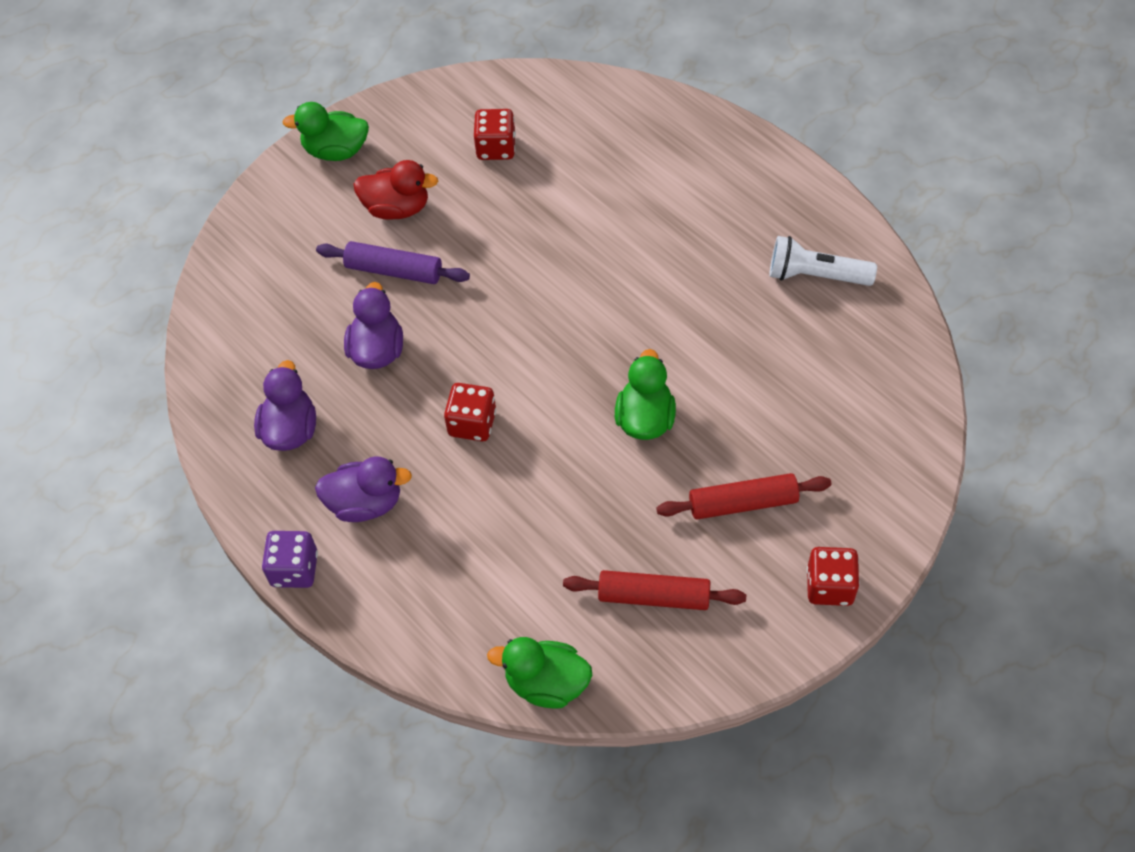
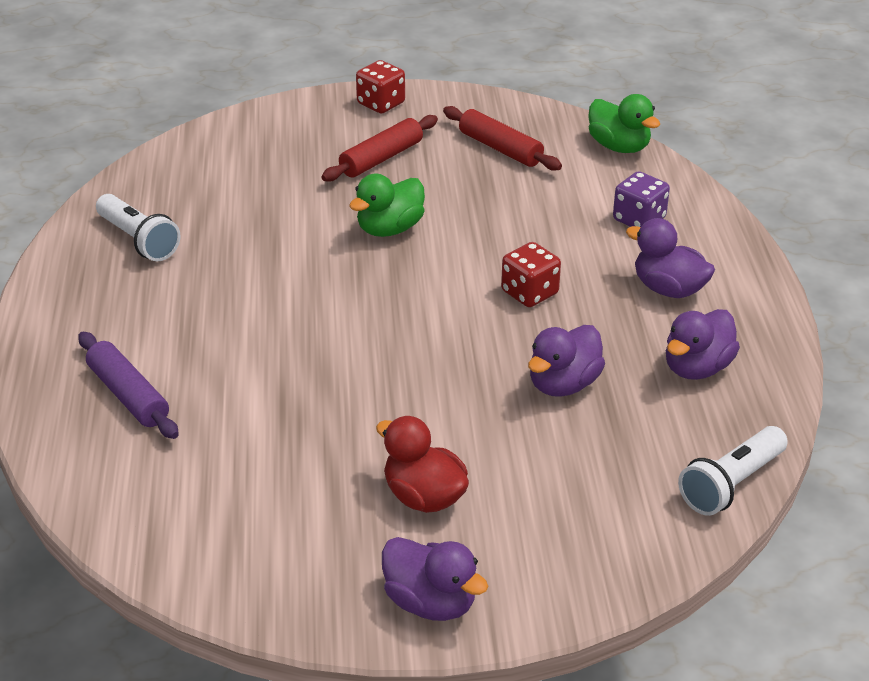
camera: 145 degrees left, 20 degrees down
(207, 339) = (731, 484): none -> white flashlight
(294, 569) = (762, 279): purple dice -> purple dice (639, 219)
(336, 151) = (430, 602): green duck -> purple duck
(394, 271) = (485, 440): purple rolling pin -> purple rolling pin (129, 395)
(496, 147) = (258, 496): red dice -> none
(743, 503) = (381, 158): red rolling pin -> red rolling pin turned 75 degrees counterclockwise

